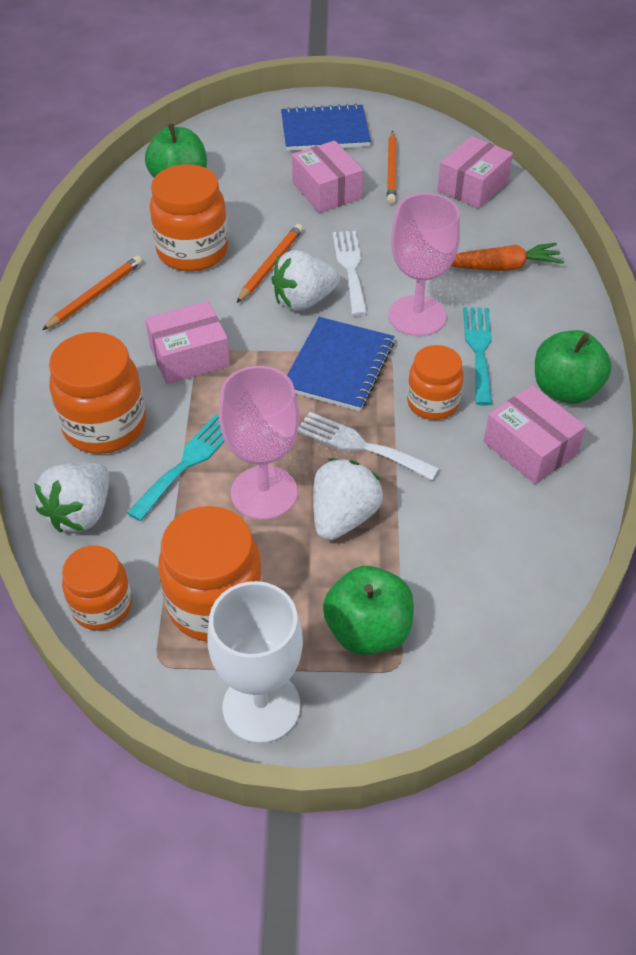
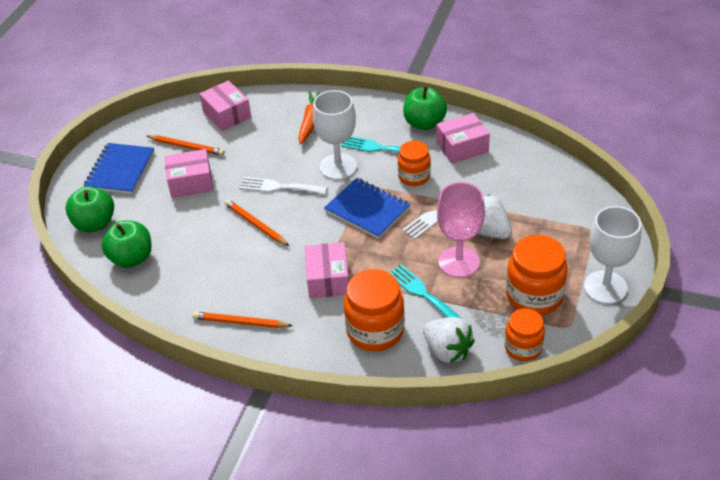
camera: 70 degrees left, 5 degrees down
(95, 295) = (240, 322): orange pencil -> orange pencil turned 45 degrees counterclockwise
(192, 251) = (219, 262): orange jar -> none
(303, 301) = (299, 215): white strawberry -> none
(368, 630) = (567, 237): green apple -> green apple (95, 224)
(417, 316) = (338, 167): pink goblet -> white goblet

